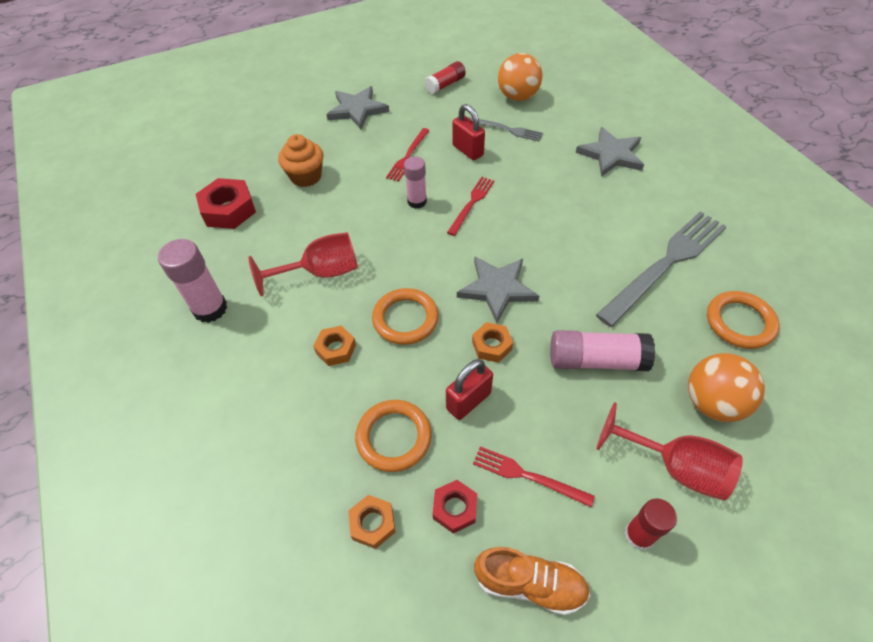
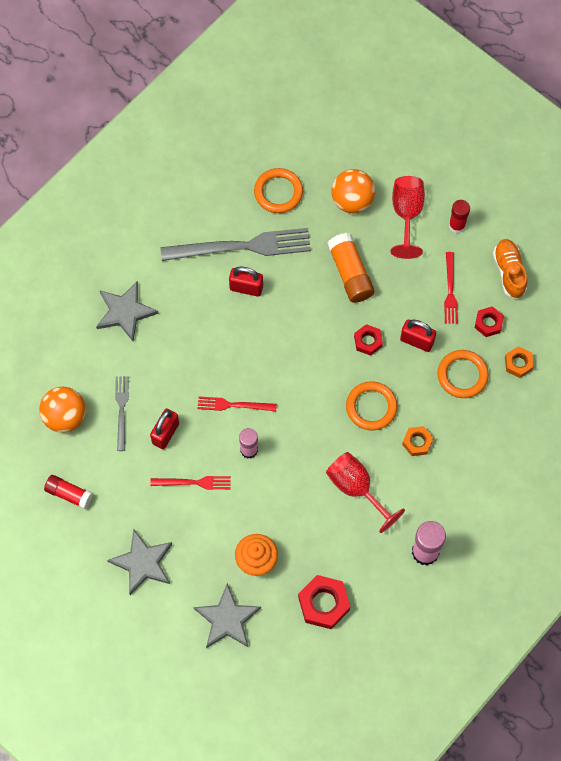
camera: 115 degrees left, 15 degrees up
(492, 345) = (368, 341): orange nut -> red nut
(497, 289) = (316, 354): grey star -> grey star (227, 619)
(596, 360) = (350, 273): pink glue stick -> orange glue stick
(608, 252) = (246, 288): none -> red padlock
(665, 264) = (242, 246): grey fork -> grey fork turned 150 degrees clockwise

